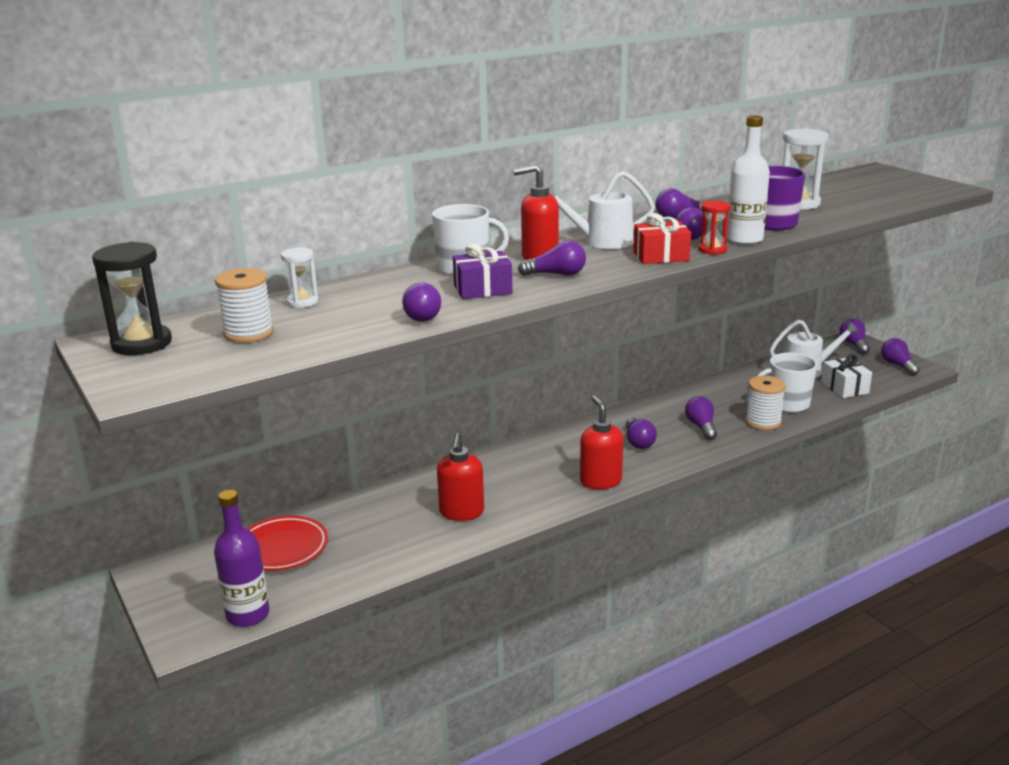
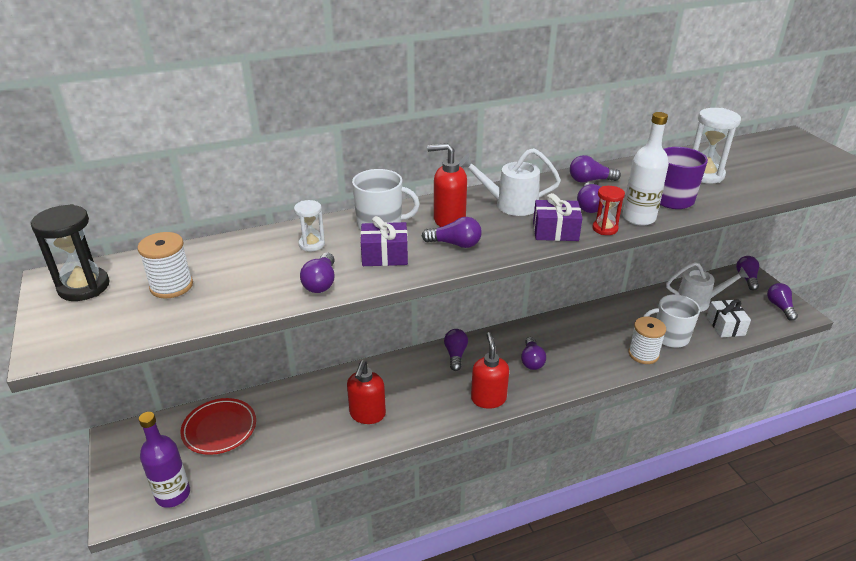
camera: 10 degrees right, 10 degrees up
(302, 302) = (231, 251): white hourglass -> white hourglass (312, 244)
(661, 256) = (555, 231): red gift -> purple gift
(701, 427) = (589, 352): purple light bulb -> purple light bulb (455, 355)

